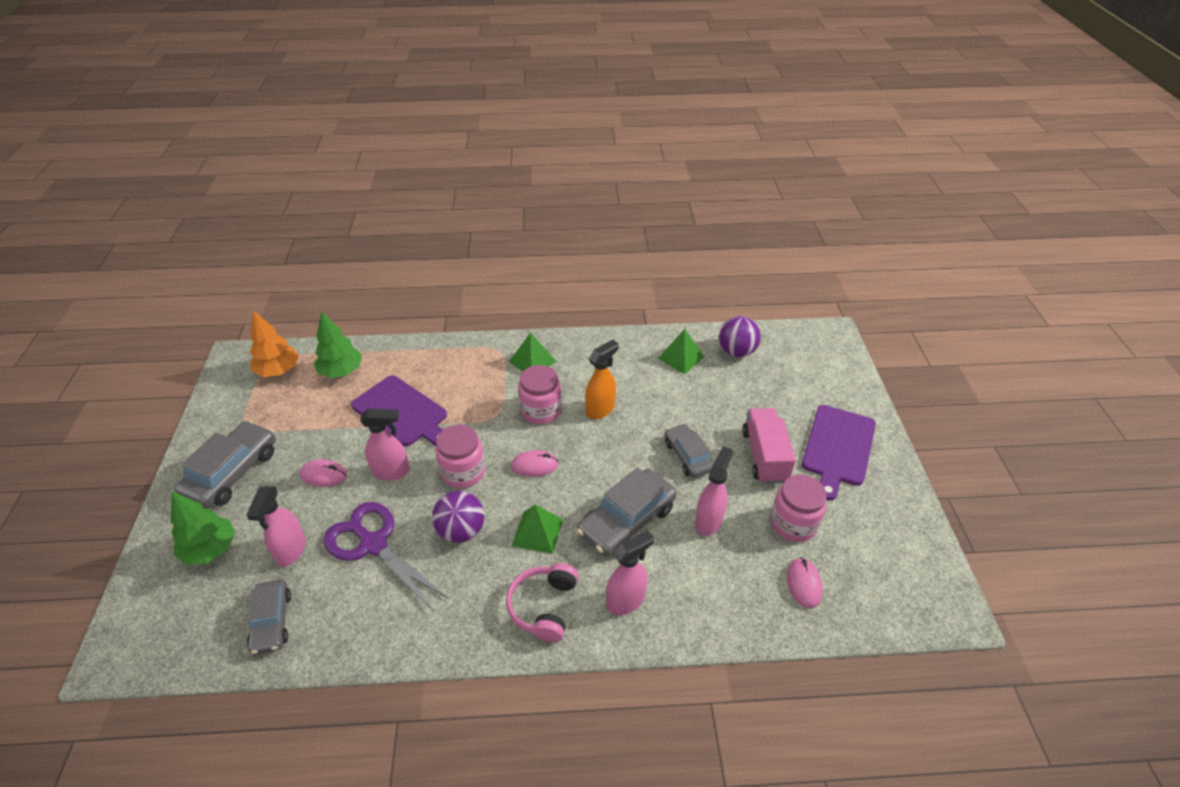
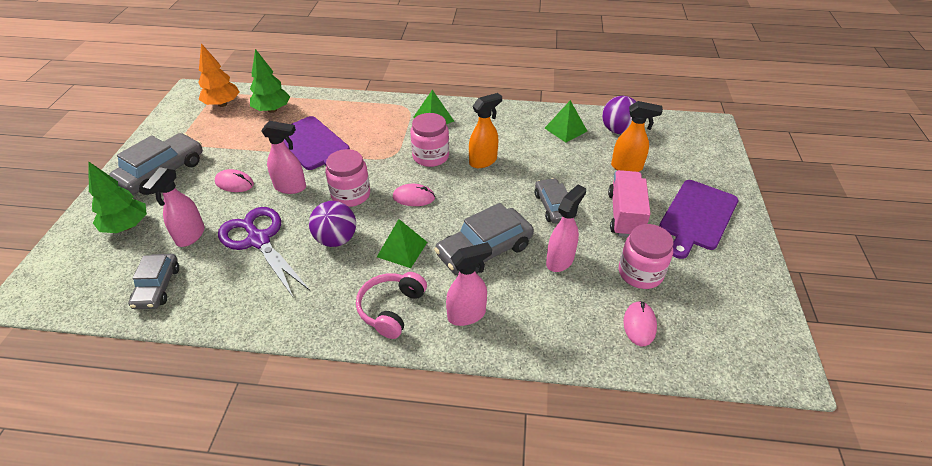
camera: 10 degrees right, 0 degrees up
(755, 397) = (627, 167): none -> orange spray bottle

